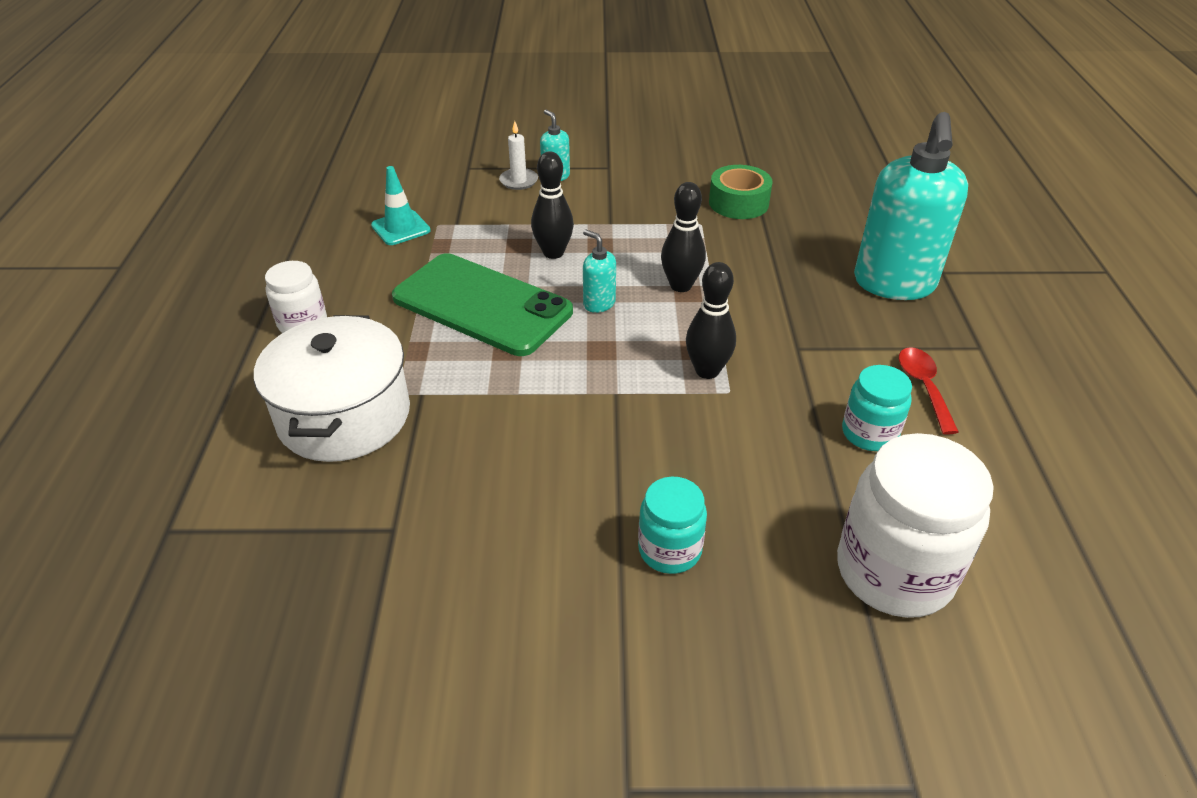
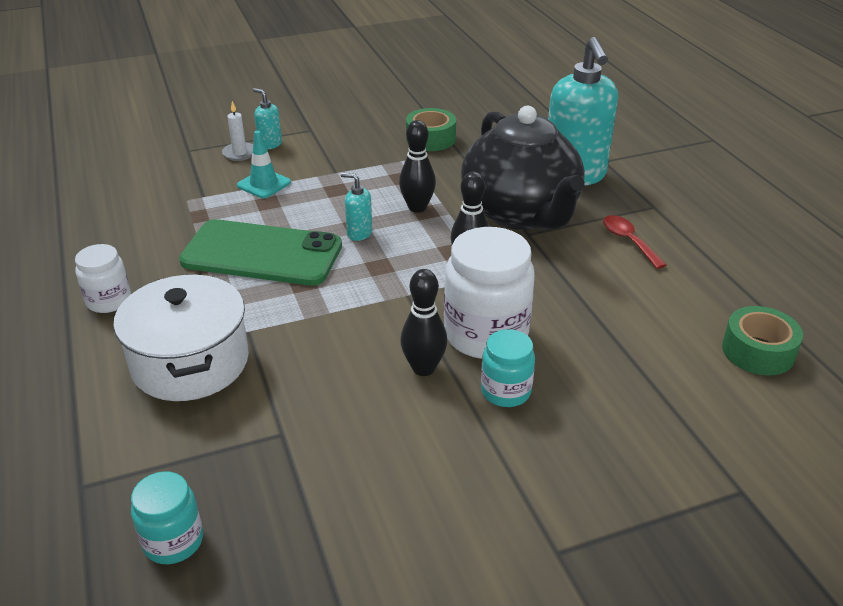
camera: 20 degrees left, 5 degrees down
(401, 228) = (155, 209): turquoise traffic cone -> turquoise traffic cone (264, 184)
(553, 253) = (300, 203): black bowling pin -> black bowling pin (423, 368)
(801, 319) = (521, 213): none -> black teapot
(869, 433) = (606, 280): turquoise jar -> turquoise jar (173, 541)
(894, 571) = (666, 364): white jar -> white jar (486, 335)
(1032, 588) = (758, 351): none -> green tape

